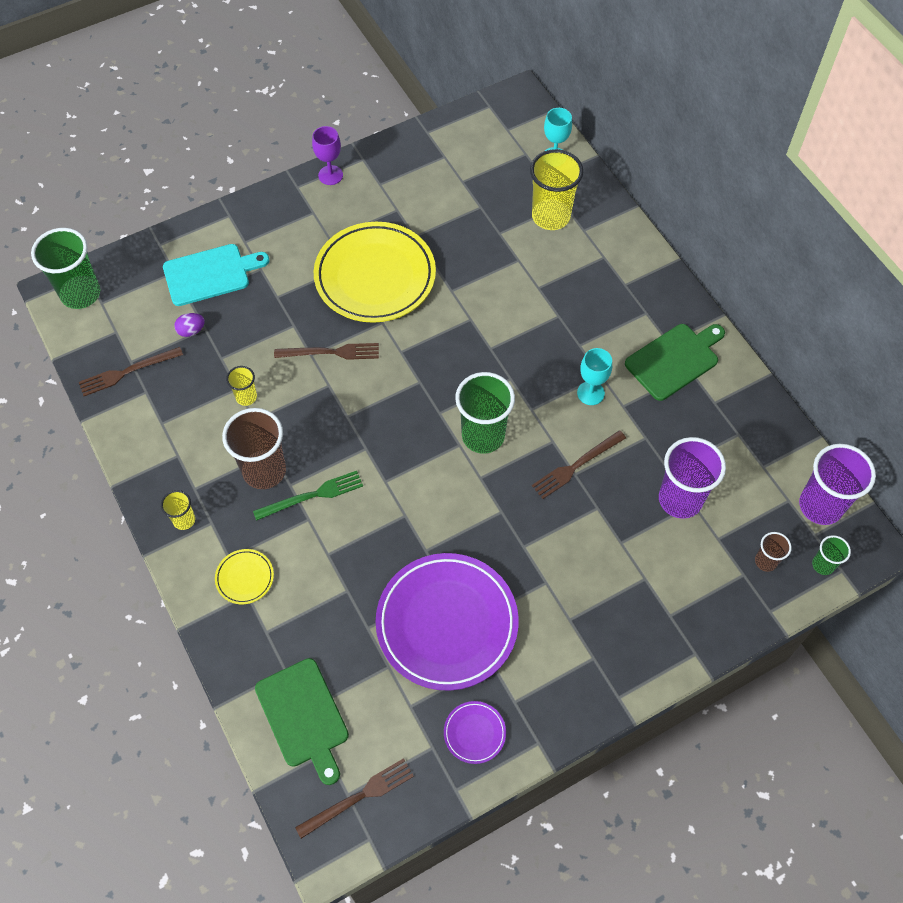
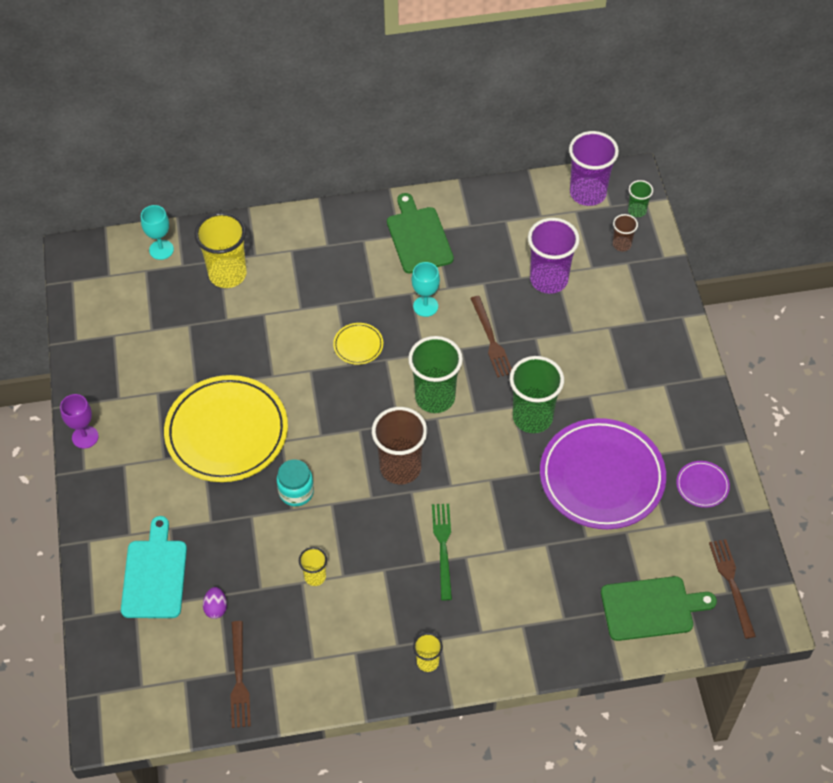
camera: 70 degrees left, 5 degrees down
(80, 294) = (120, 705): green cup -> green cup (532, 417)
(245, 578) = (505, 623): yellow plate -> yellow plate (358, 345)
(264, 471) = (402, 580): brown cup -> brown cup (400, 468)
(331, 352) = (296, 492): brown fork -> turquoise jar

